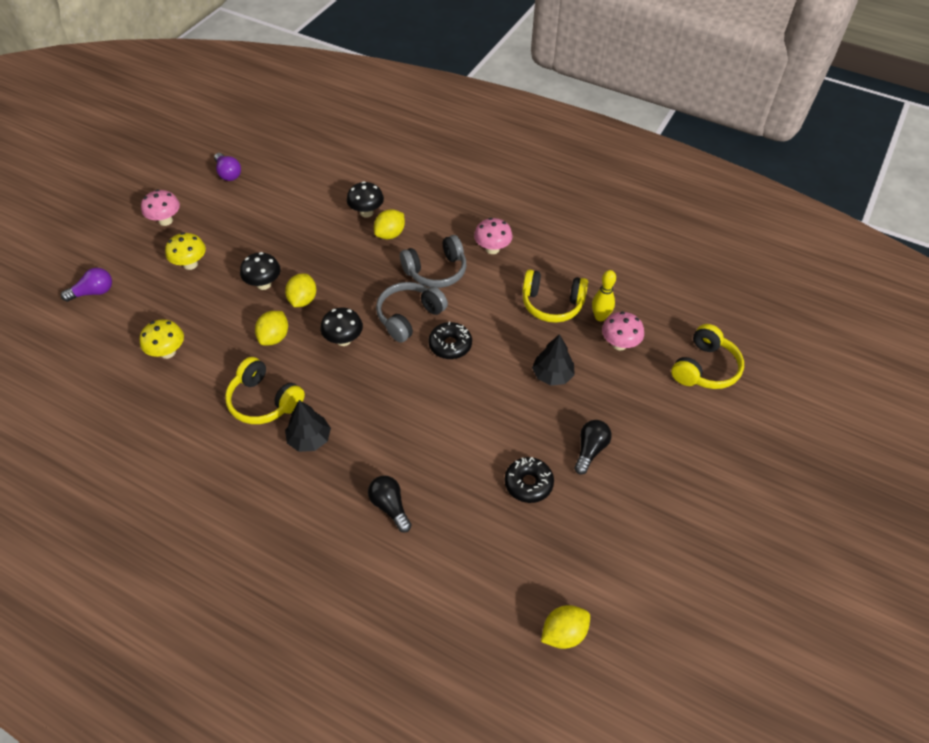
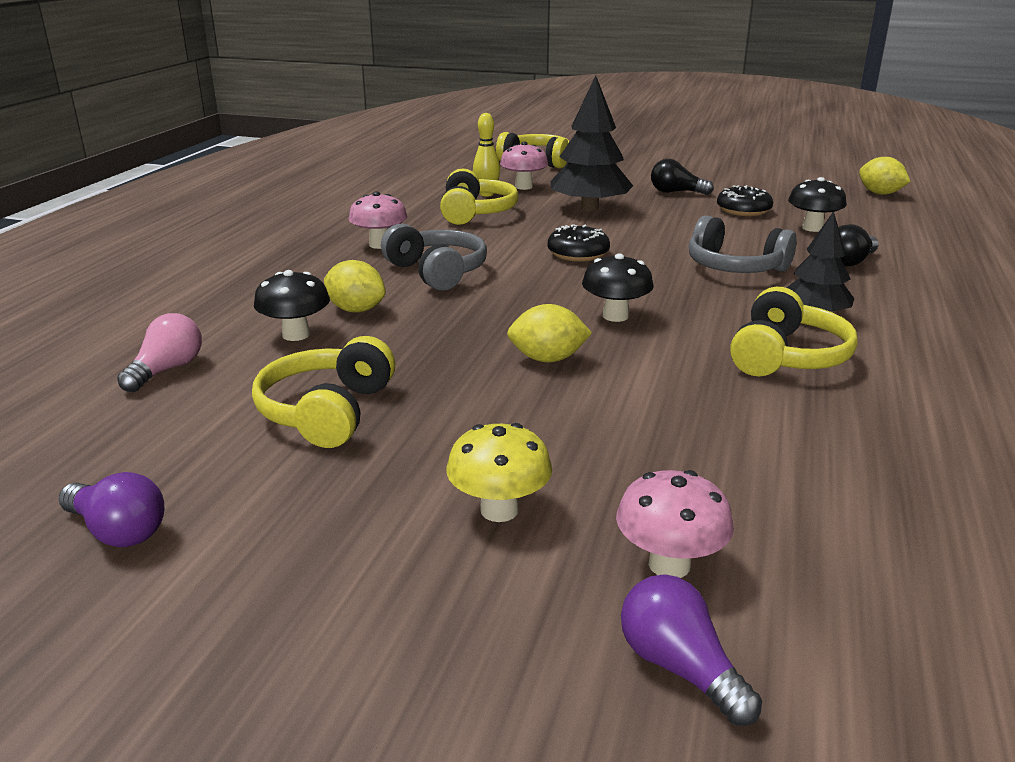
camera: 100 degrees left, 25 degrees down
(165, 221) = (332, 602): pink mushroom -> pink mushroom (669, 564)
(167, 352) = (774, 475): yellow mushroom -> none
(228, 173) = (118, 531): purple light bulb -> purple light bulb turned 75 degrees clockwise
(263, 284) = (524, 403): black mushroom -> black mushroom (812, 228)
(274, 337) = (650, 370): yellow lemon -> none
(284, 222) = (327, 412): none -> yellow headphones
(344, 174) = (167, 370): none -> pink light bulb
(409, 317) = (540, 280): grey headphones -> grey headphones (734, 267)
(552, 375) = (589, 208): black tree -> black tree, size x1.61

